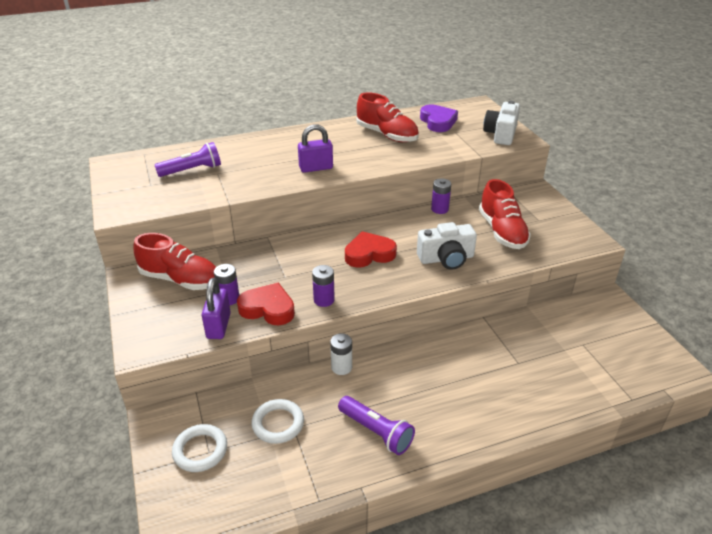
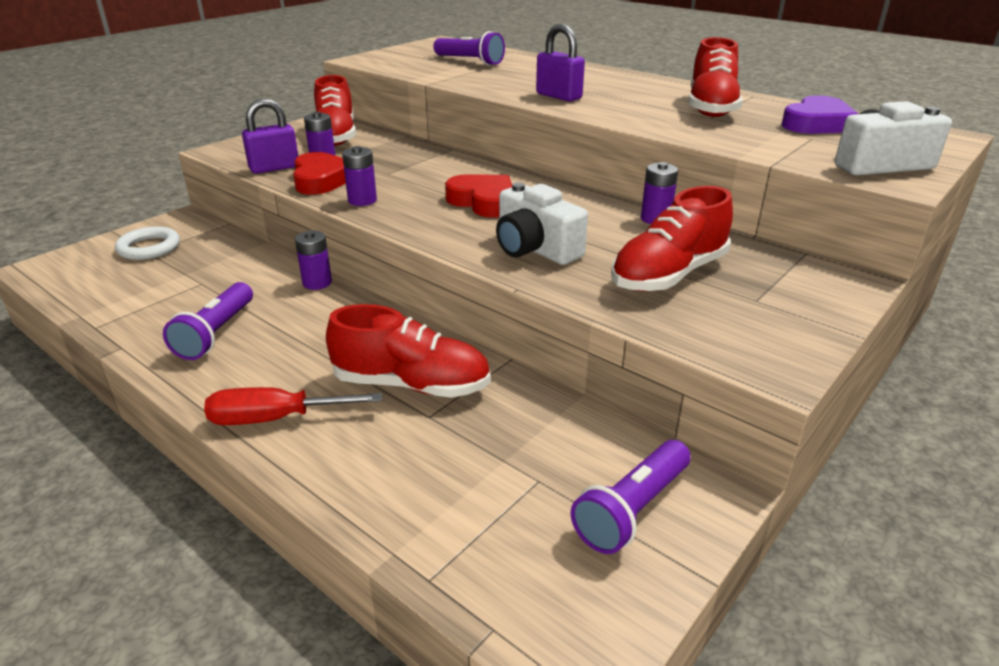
camera: 60 degrees right, 5 degrees down
(278, 423) = (203, 273): white ring -> none
(341, 367) = (317, 283): white battery -> purple battery
(487, 360) = (411, 384): none -> red shoe
(490, 423) = (275, 419): none -> red screwdriver
(612, 325) = (632, 509): none -> purple flashlight

